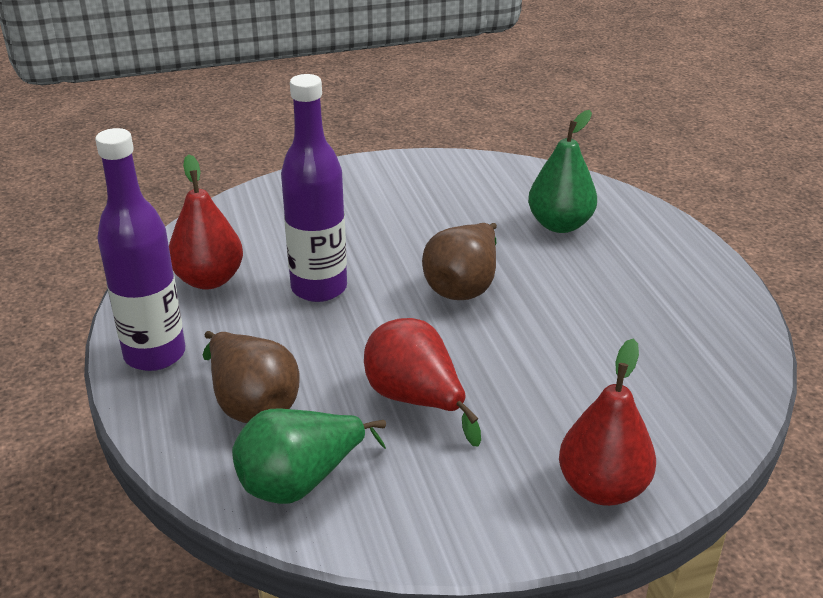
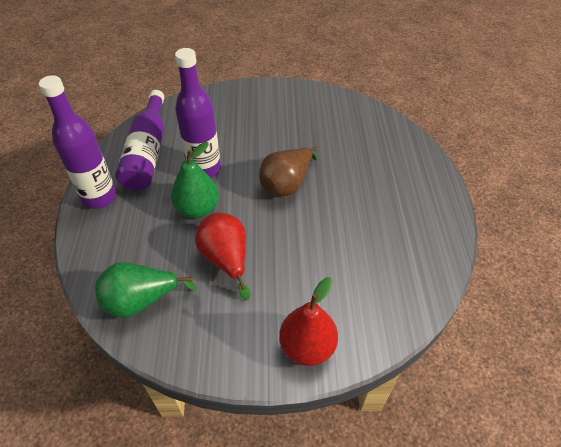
camera: 15 degrees right, 15 degrees up
(209, 280) = (147, 152): red pear -> purple bottle
(252, 404) = (136, 242): brown pear -> none
(560, 225) = (363, 150): green pear -> green pear (197, 209)

